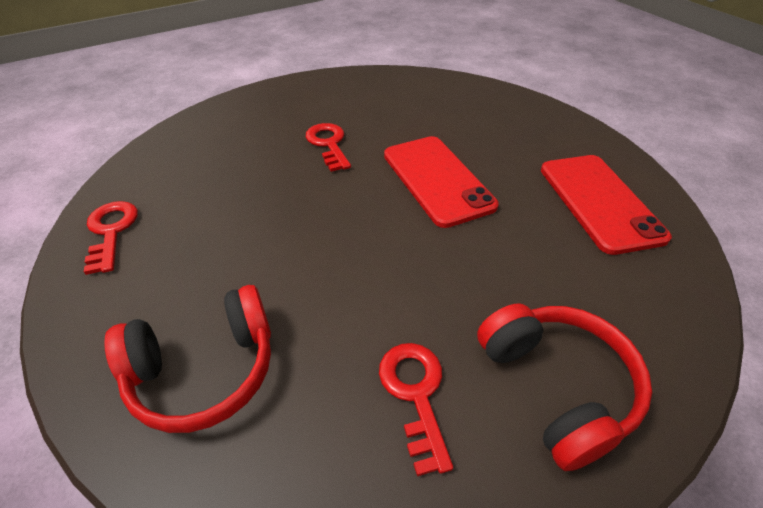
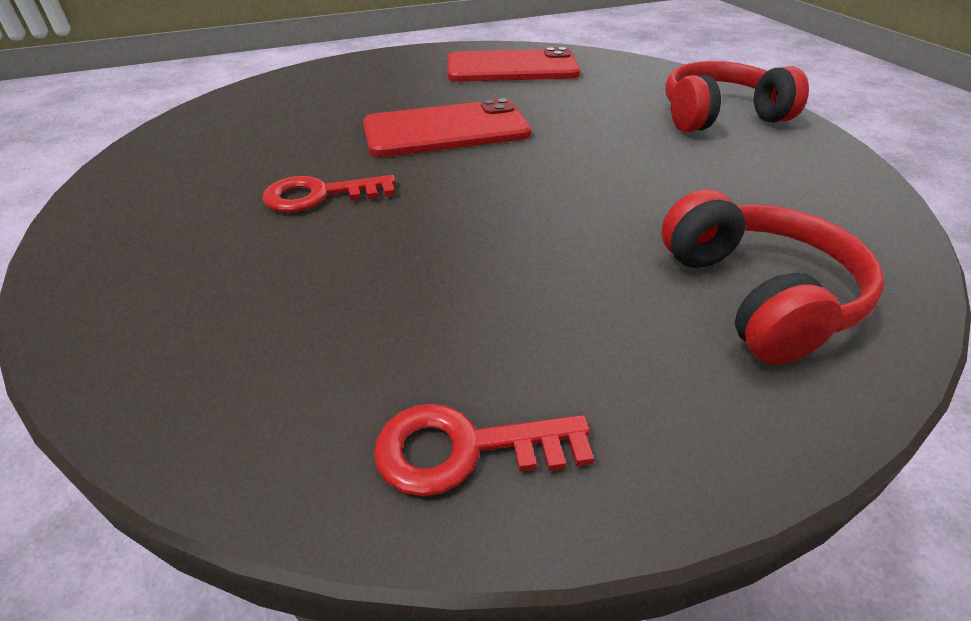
camera: 80 degrees left, 5 degrees down
(415, 394) = (745, 170): red key -> none

